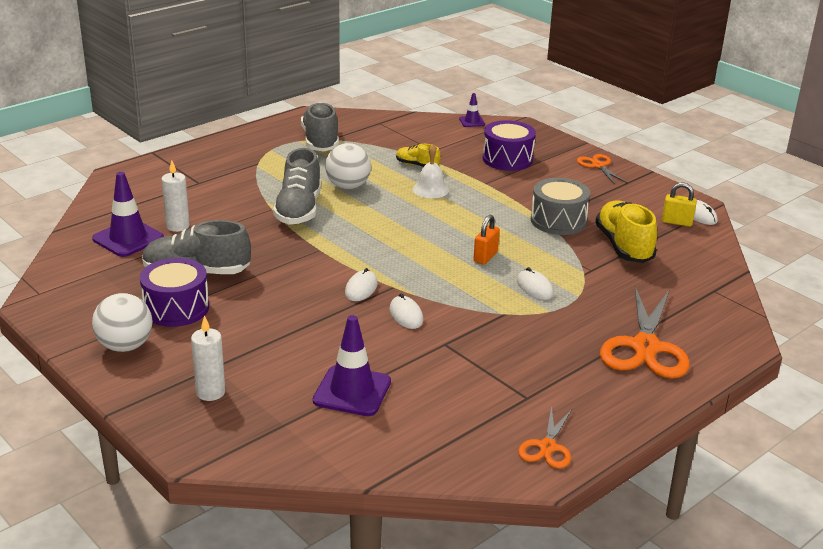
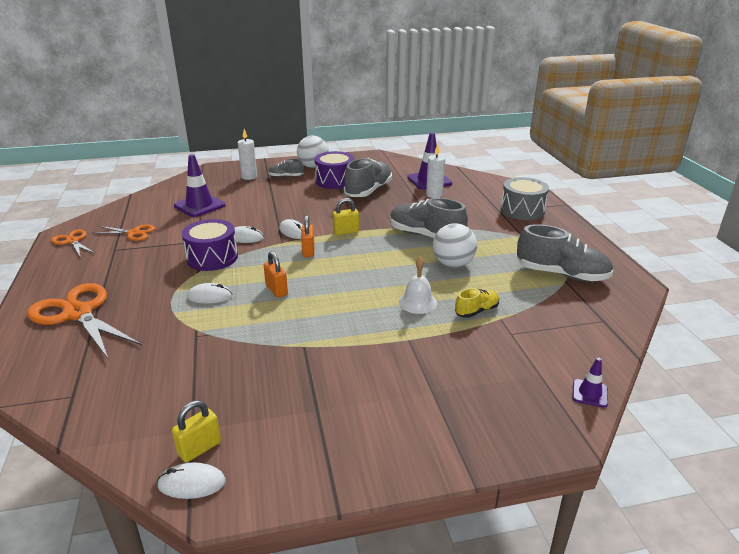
camera: 120 degrees right, 0 degrees up
(186, 357) = (286, 176): none -> grey shoe
(331, 255) = (346, 232): none -> yellow padlock
(396, 264) = (308, 251): none -> orange padlock
(507, 159) = (458, 379): purple drum -> purple drum (212, 258)
(558, 221) = (292, 355): grey drum -> grey drum (522, 210)
(598, 166) = (392, 455): orange scissors -> orange scissors (133, 233)
(624, 246) = (205, 376): yellow shoe -> none

